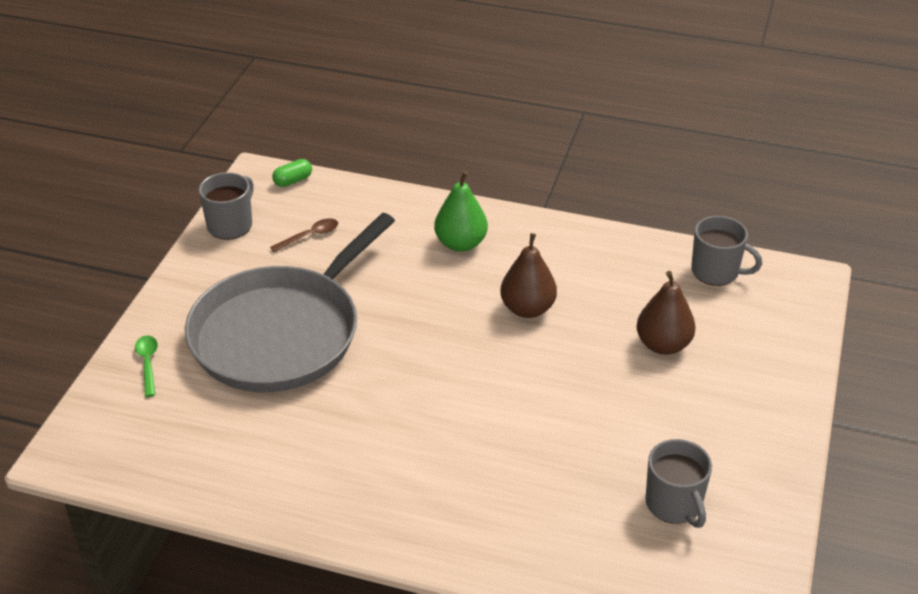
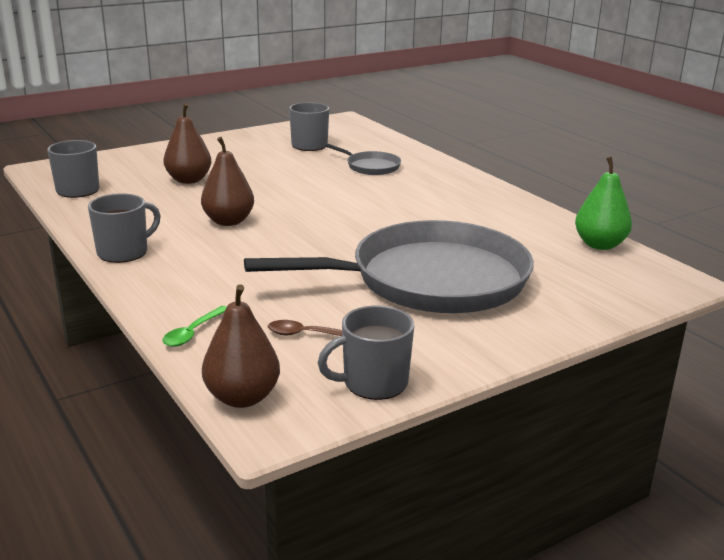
camera: 140 degrees left, 15 degrees down
(148, 363) = (570, 306): green spoon -> green spoon (193, 332)
(293, 181) = (242, 397): green capsule -> brown pear
(461, 244) = (194, 271): green pear -> green pear (599, 245)
(539, 232) = (124, 252): none -> grey mug
(540, 496) = (371, 166): none -> grey pan

